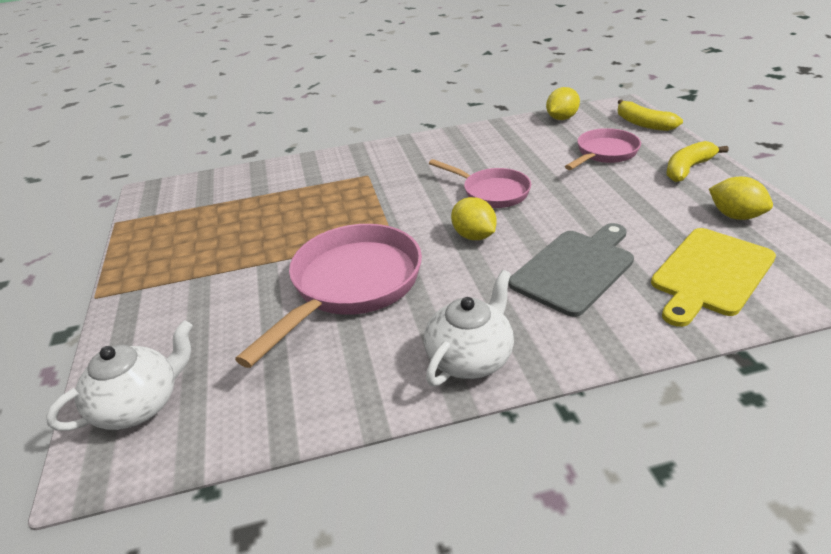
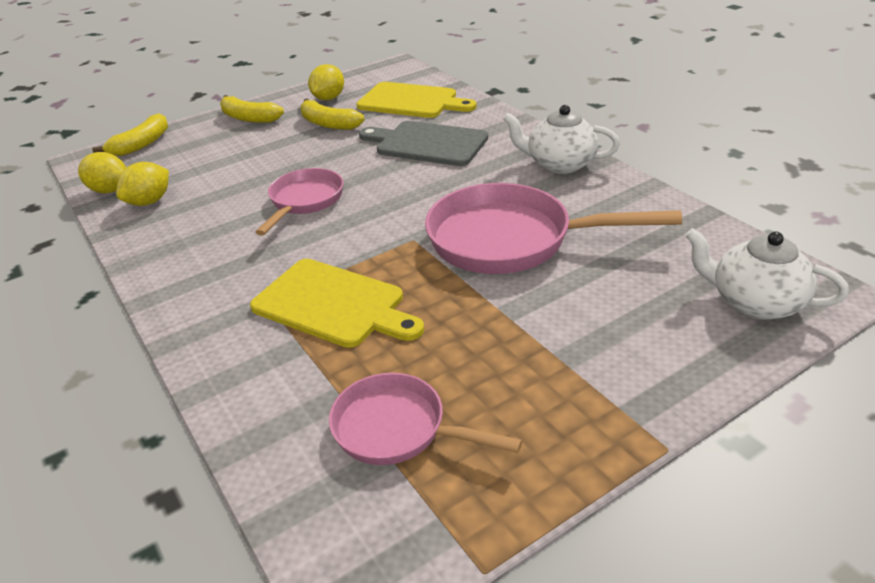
camera: 110 degrees left, 0 degrees up
(342, 197) = (333, 304): none -> yellow cutting board
(474, 236) = (395, 194): yellow lemon -> yellow lemon (149, 202)
(604, 153) = (213, 156): pink pan -> pink pan (397, 429)
(656, 212) = (328, 124): none -> yellow banana

